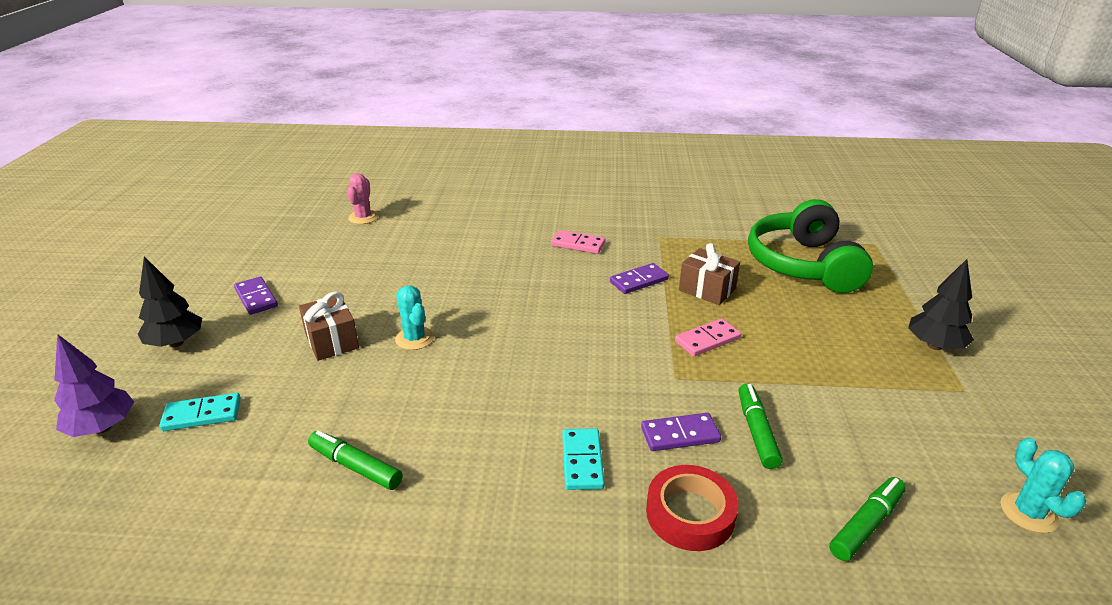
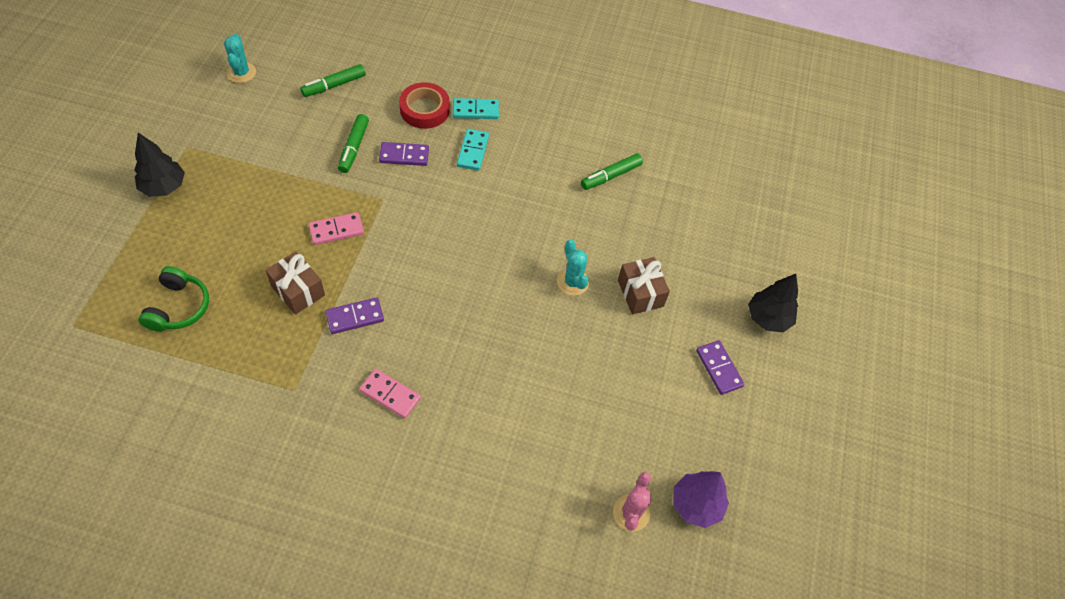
camera: 175 degrees left, 25 degrees up
(102, 427) = (782, 240): purple tree -> purple tree (696, 505)
(202, 415) = (719, 237): turquoise domino -> turquoise domino (475, 110)
(356, 467) = (611, 176): green marker -> green marker turned 105 degrees clockwise
(803, 264) = (178, 307): green headphones -> green headphones, size x0.55

